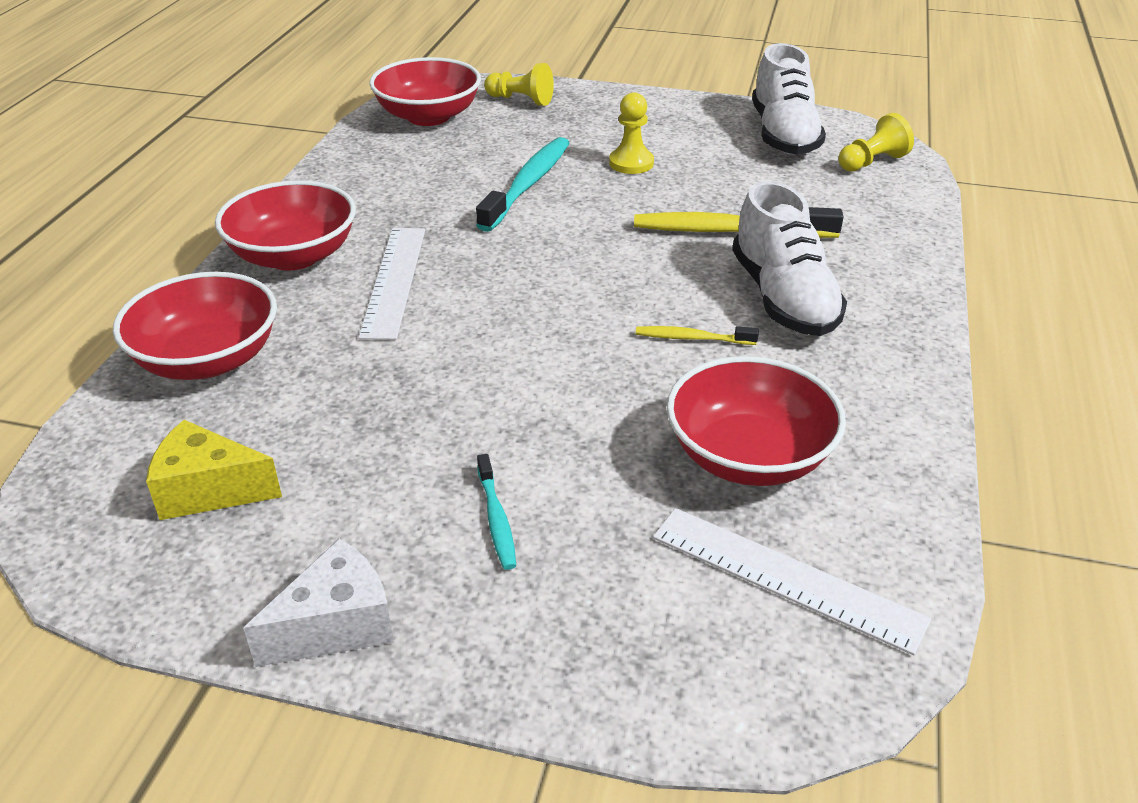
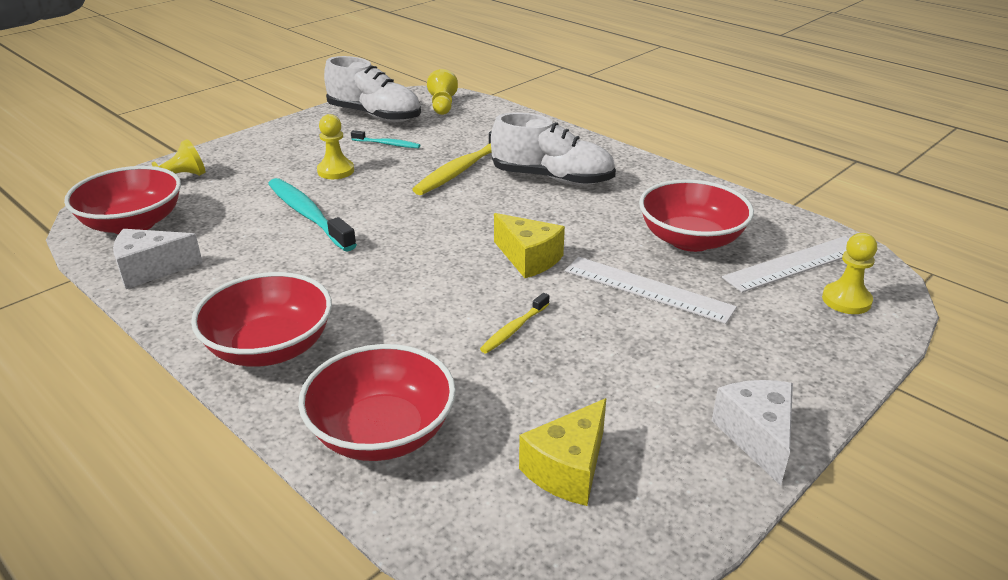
camera: 60 degrees left, 5 degrees down
(365, 155) = (151, 270): none -> white cheese
(394, 281) = (370, 308): white ruler -> white ruler (647, 289)
(496, 518) = (689, 342): turquoise toothbrush -> turquoise toothbrush (387, 144)
(573, 342) = (529, 259): none -> yellow cheese
(693, 338) = (564, 218): yellow toothbrush -> yellow toothbrush (514, 329)
(729, 656) = (846, 300): none -> yellow pawn

